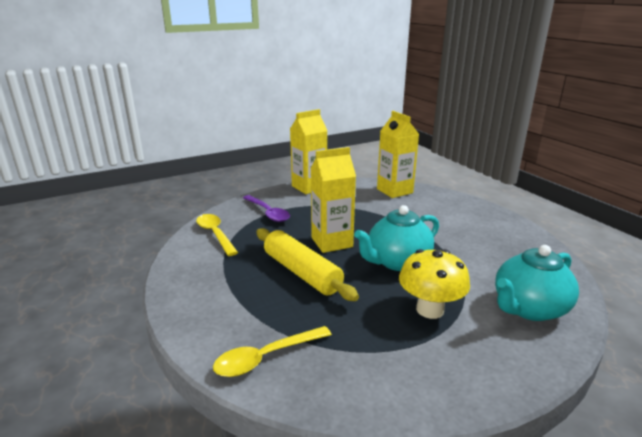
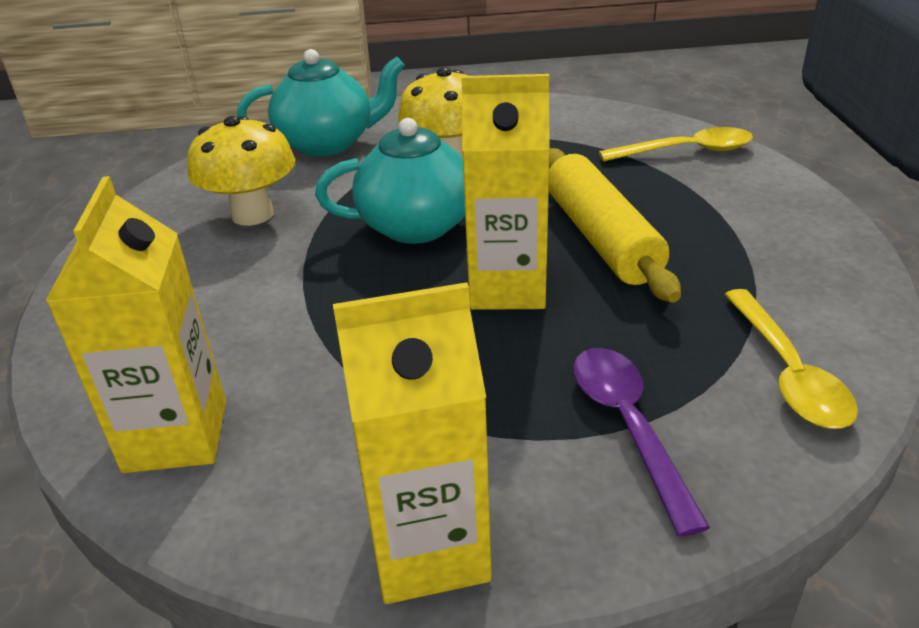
camera: 155 degrees left, 10 degrees up
(486, 251) = (252, 214): none -> yellow mushroom

